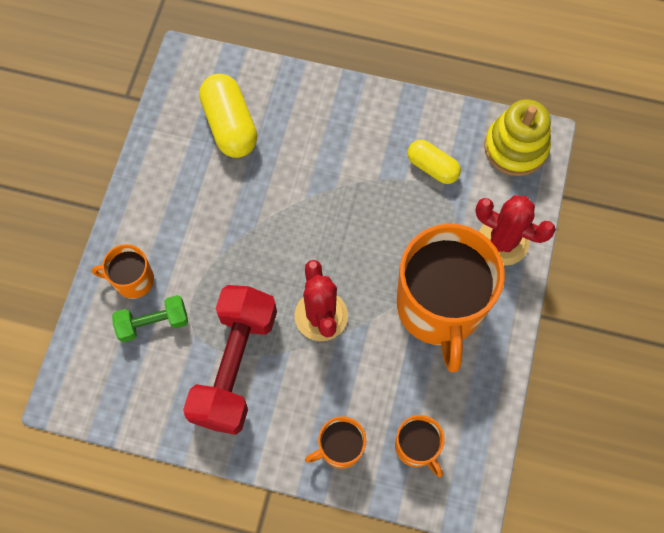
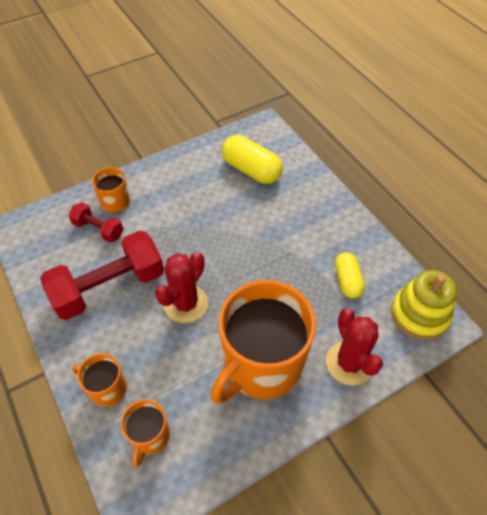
camera: 45 degrees right, 15 degrees down
(153, 323) = (98, 229): green dumbbell -> red dumbbell
(230, 125) = (251, 170): yellow capsule -> yellow capsule turned 75 degrees counterclockwise

